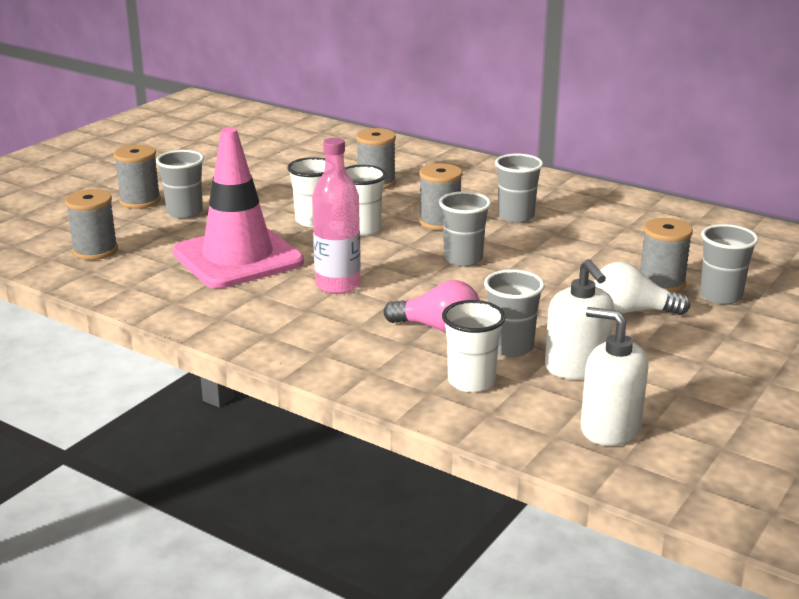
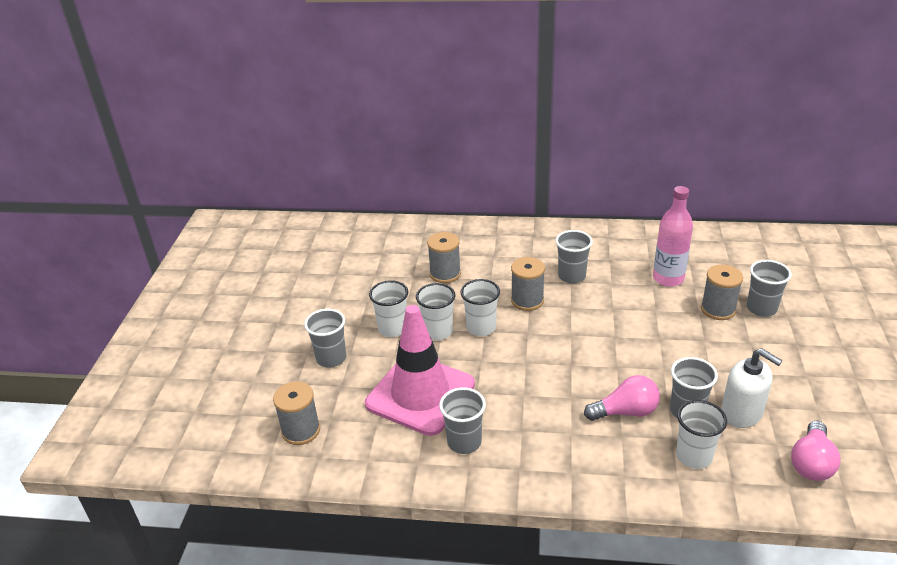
camera: 25 degrees left, 10 degrees up
(140, 201) = (283, 358): grey spool -> none
(270, 207) = (392, 329): none -> white cup
(338, 285) = (519, 395): pink bottle -> pink bottle (668, 278)
(463, 259) = (577, 334): grey cup -> grey cup (464, 442)
(610, 428) = (811, 463): white soap dispenser -> pink light bulb
(632, 311) = (725, 344): white light bulb -> none

